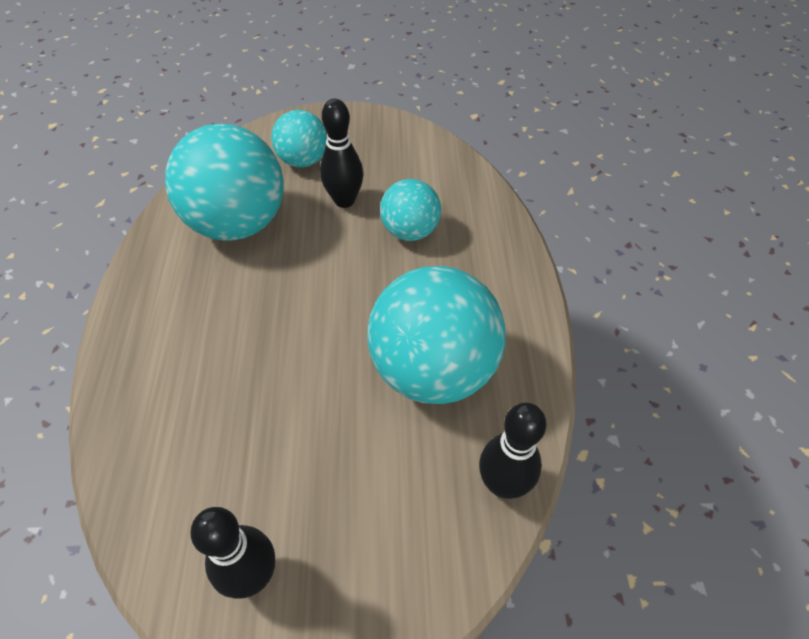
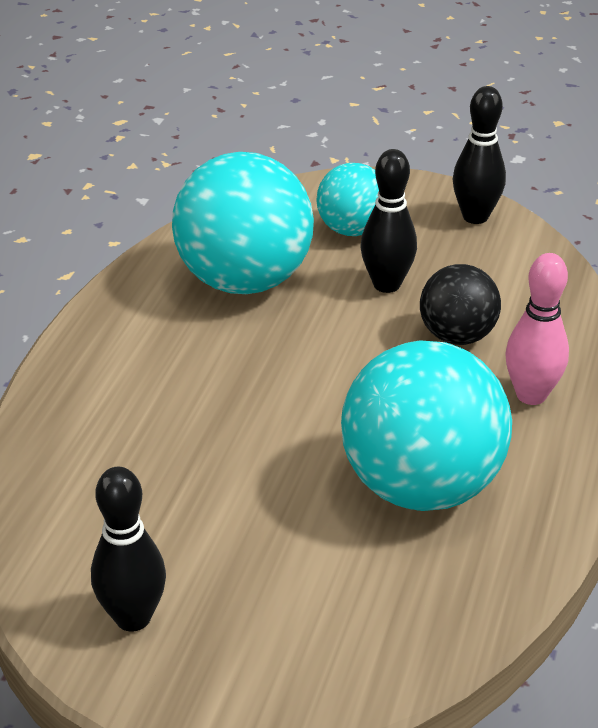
camera: 20 degrees right, 15 degrees down
(410, 231) = (457, 336): turquoise ball -> black ball
(479, 267) = (531, 395): none -> pink bowling pin
(503, 484) = (455, 618): black bowling pin -> black bowling pin (475, 217)

